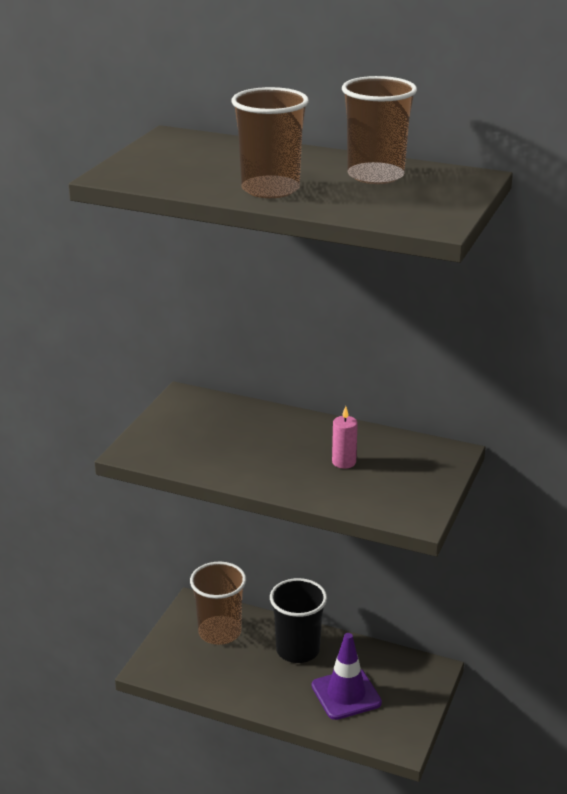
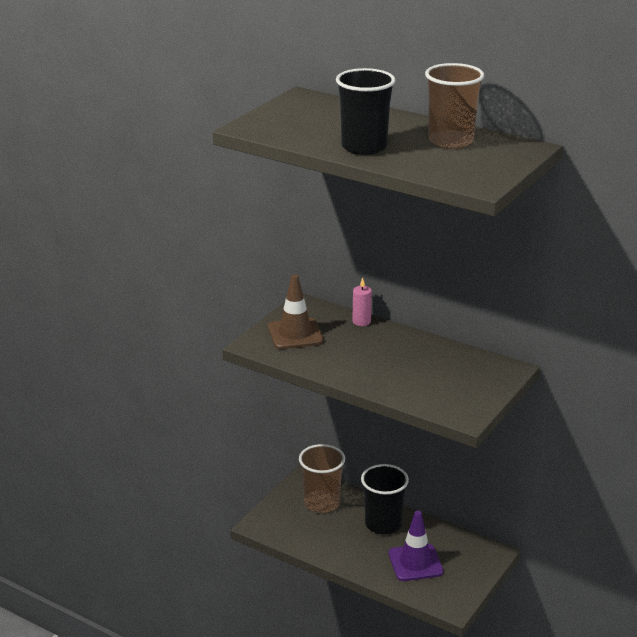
camera: 10 degrees right, 0 degrees up
(182, 434) = (295, 334): none -> brown traffic cone
(270, 189) = (364, 147): brown cup -> black cup
(344, 462) = (419, 368): pink candle -> pink candle (361, 321)

